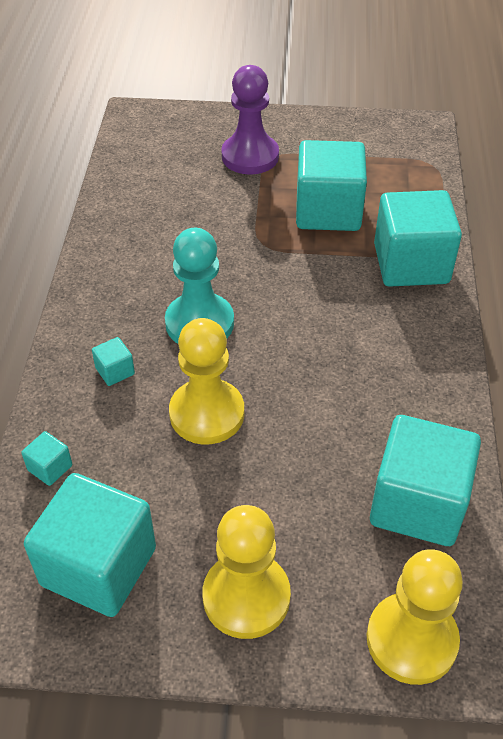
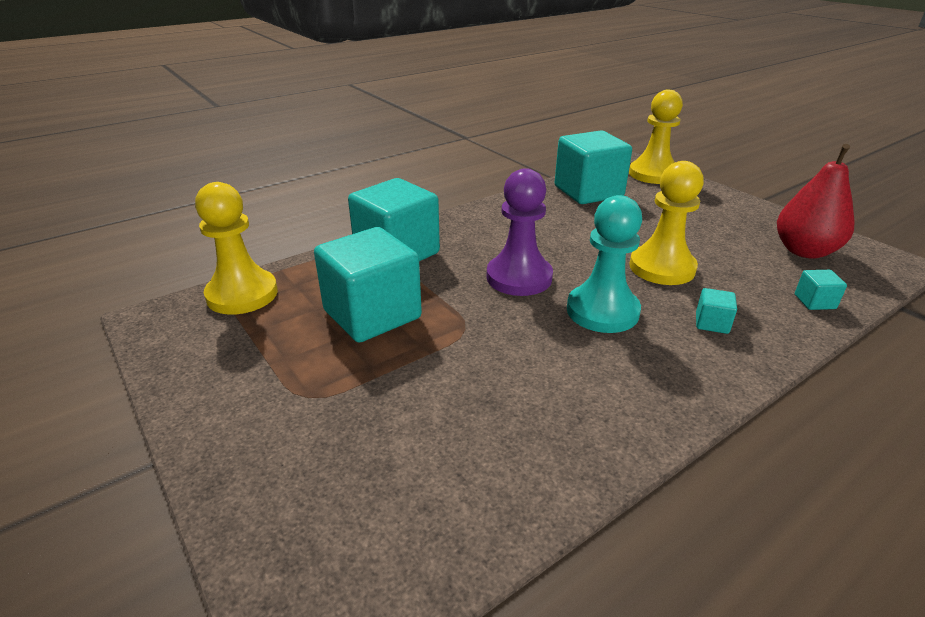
camera: 130 degrees left, 15 degrees down
(99, 566) = (804, 251): turquoise cube -> red pear
(246, 597) = (720, 210): yellow pawn -> yellow pawn (242, 294)
(250, 156) = (323, 414): purple pawn -> purple pawn (519, 277)

